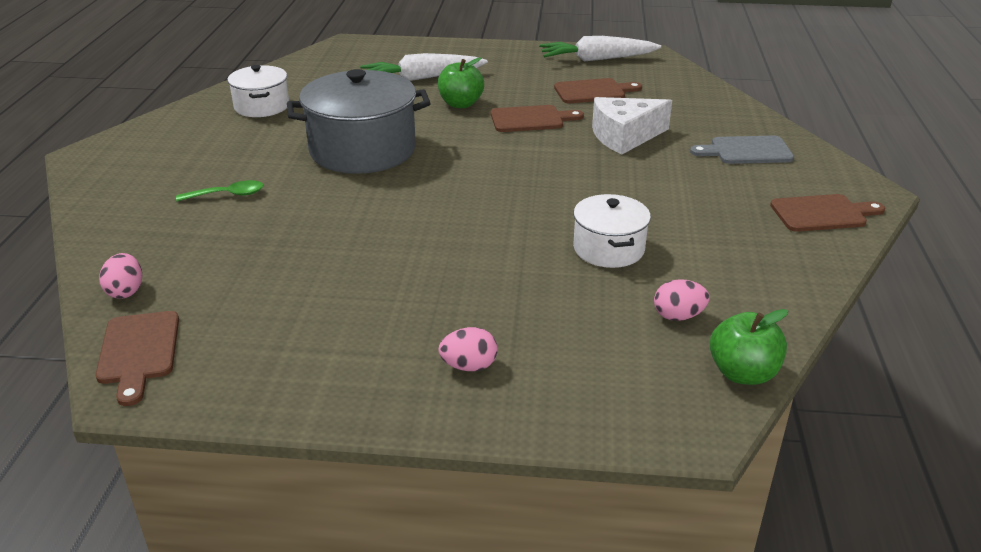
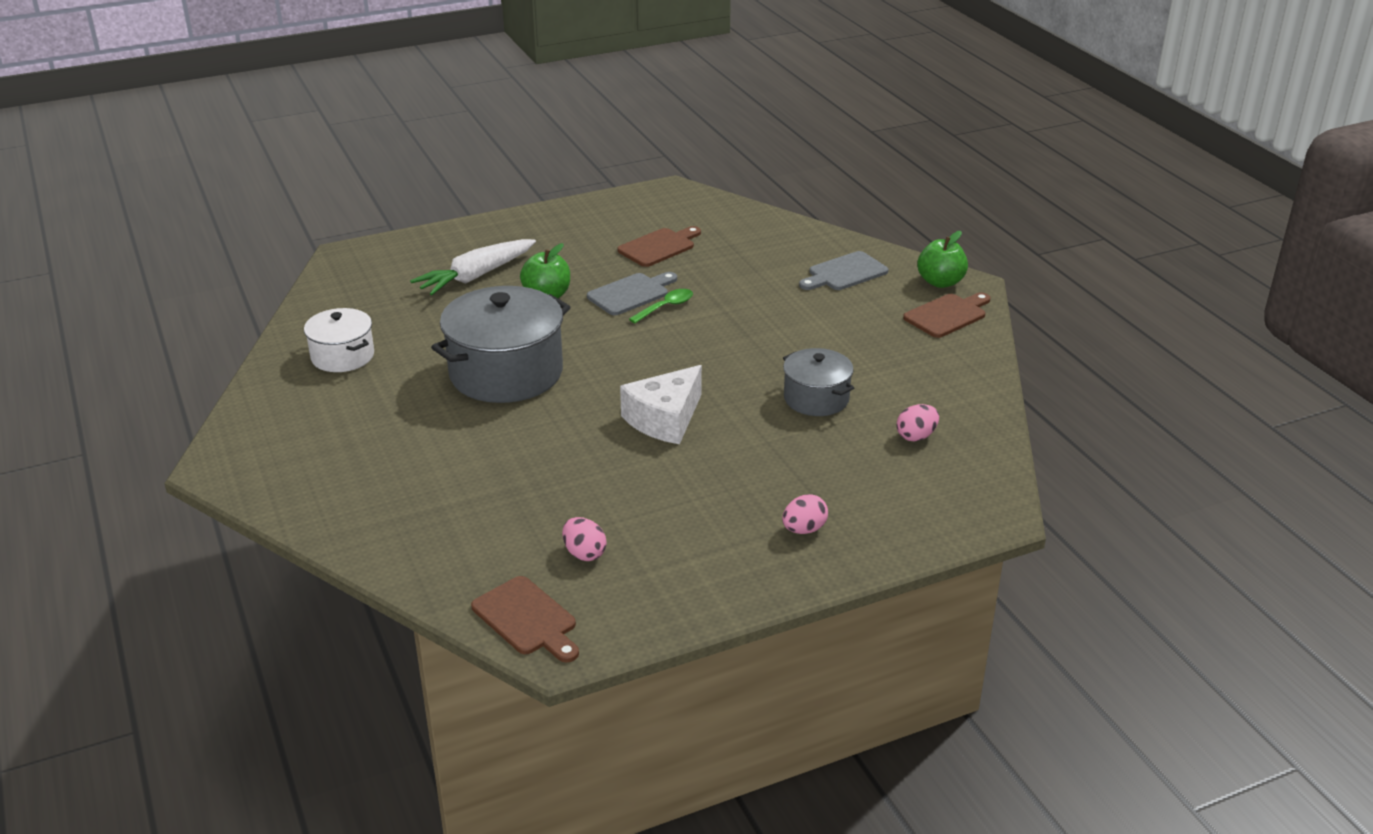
camera: 30 degrees left, 0 degrees up
(126, 291) = (447, 577): pink egg -> pink egg (584, 553)
(227, 195) = (427, 459): green spoon -> green spoon (666, 307)
(531, 119) = (631, 293): brown cutting board -> grey cutting board
(596, 59) = (627, 209): white carrot -> none
(608, 249) = (816, 398): white pot -> grey pot
(624, 136) = (732, 288): white cheese -> white cheese (665, 419)
(742, 373) = (994, 463): green apple -> green apple (940, 282)

